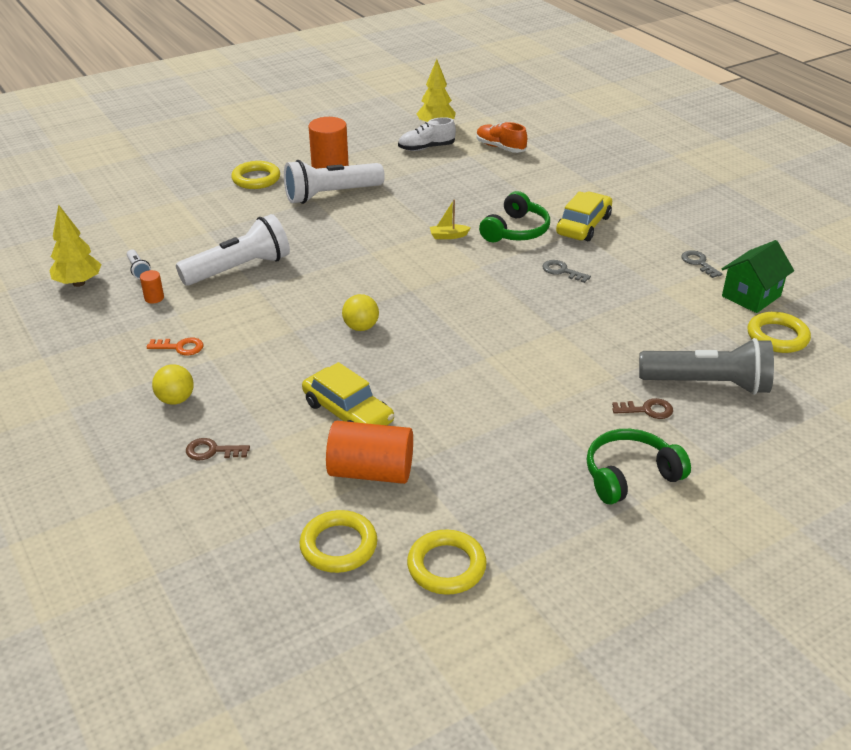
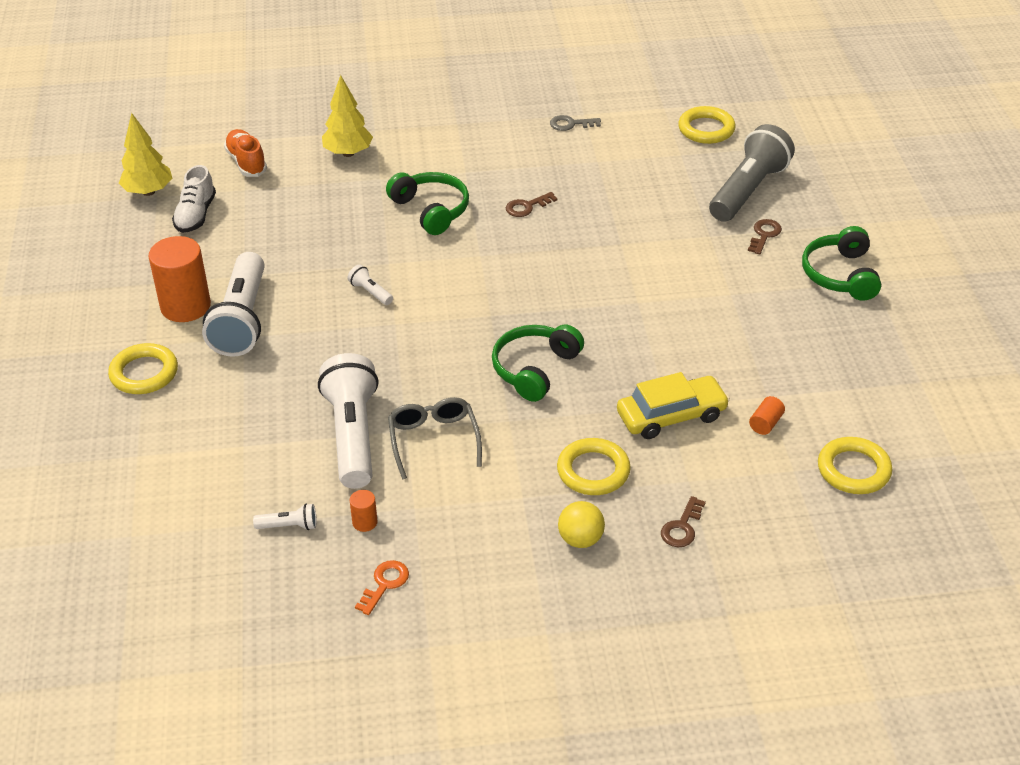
camera: 65 degrees left, 5 degrees up
(78, 283) = (279, 589): yellow tree -> yellow tree (348, 153)
(180, 347) = (484, 518): orange key -> orange key (385, 584)
(252, 303) = (433, 440): none -> grey glasses
(361, 327) = (535, 369): yellow ball -> green headphones
(371, 471) = (765, 423): orange cylinder -> orange cylinder, size x0.44
(397, 233) = (370, 292): none -> white flashlight
(446, 566) = (903, 411): yellow ring -> yellow ring (593, 471)
(448, 236) = (405, 258): yellow boat -> none
(500, 147) = (246, 162): orange shoe -> orange shoe turned 90 degrees clockwise
(562, 271) = (527, 207): grey key -> brown key
(583, 225) = (455, 164): yellow car -> none
(751, 296) = (641, 118): green house -> none

